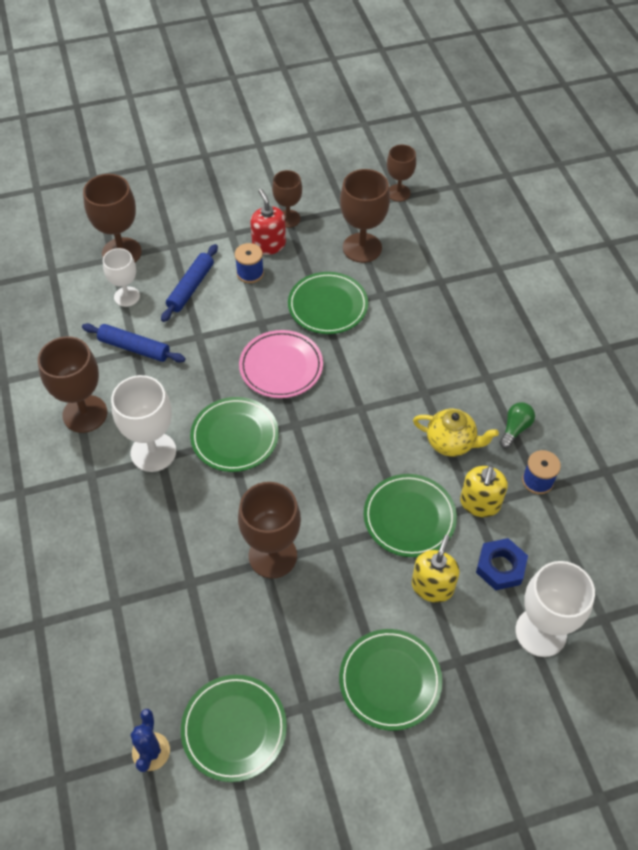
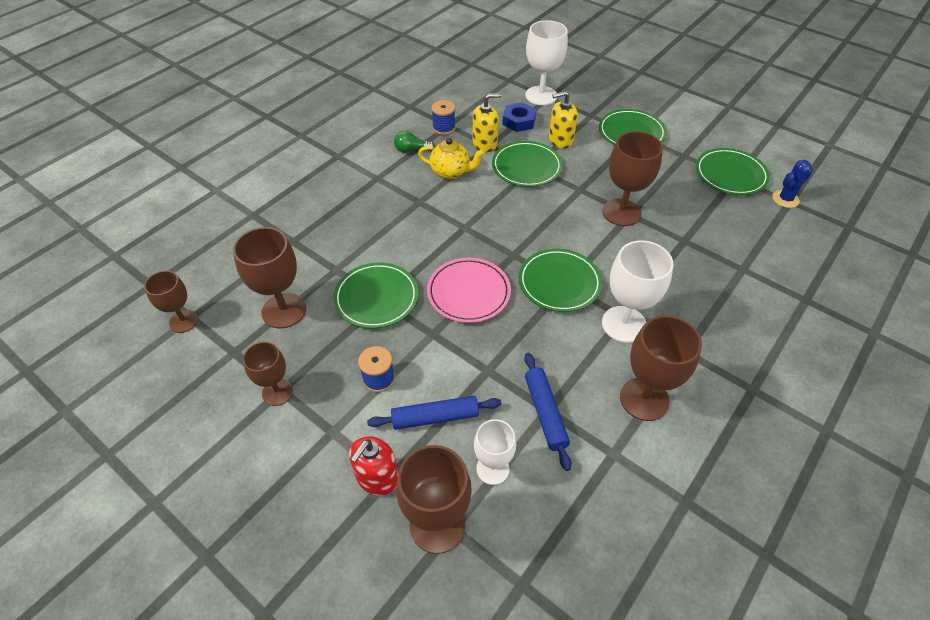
camera: 125 degrees left, 5 degrees down
(269, 245) = (328, 386): red soap dispenser -> red soap dispenser (377, 477)
(451, 443) = (451, 172): yellow teapot -> yellow teapot turned 120 degrees clockwise

